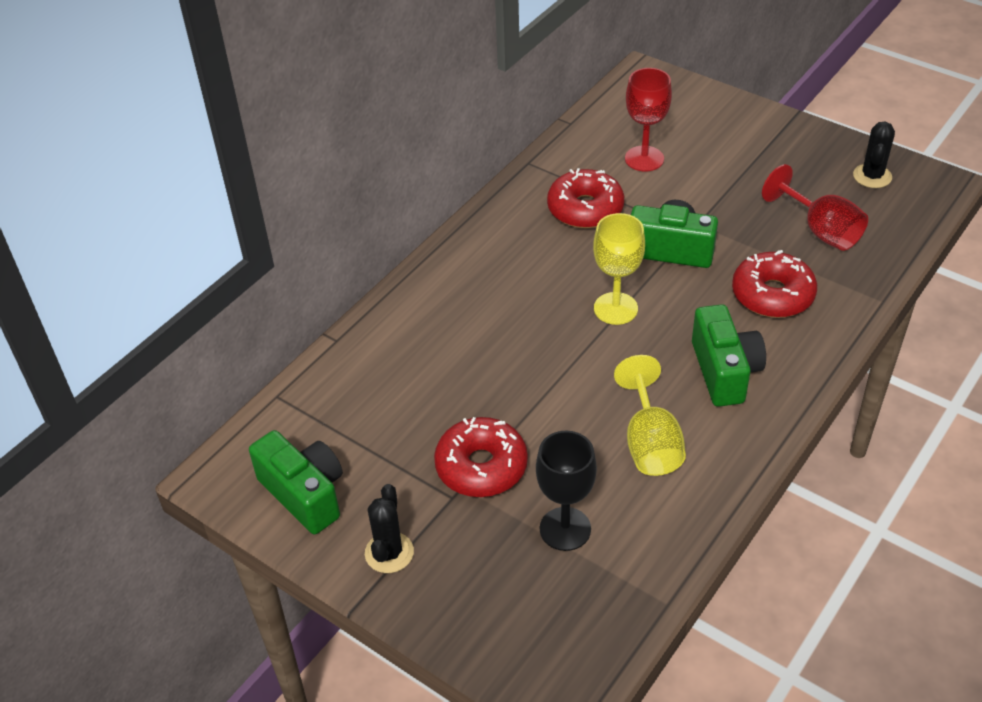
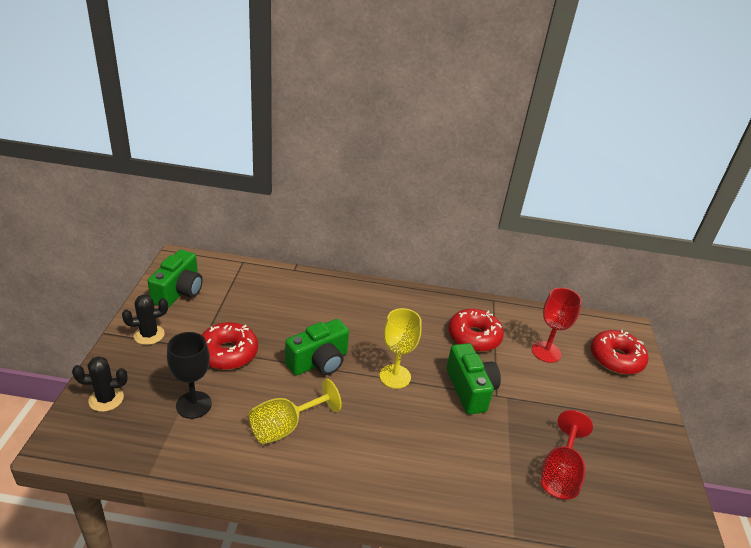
camera: 55 degrees right, 10 degrees down
(724, 371) = (373, 451): green camera -> green camera (319, 362)
(772, 295) = (468, 460): red donut -> red donut (616, 359)
(872, 176) = (653, 493): black cactus -> black cactus (106, 399)

